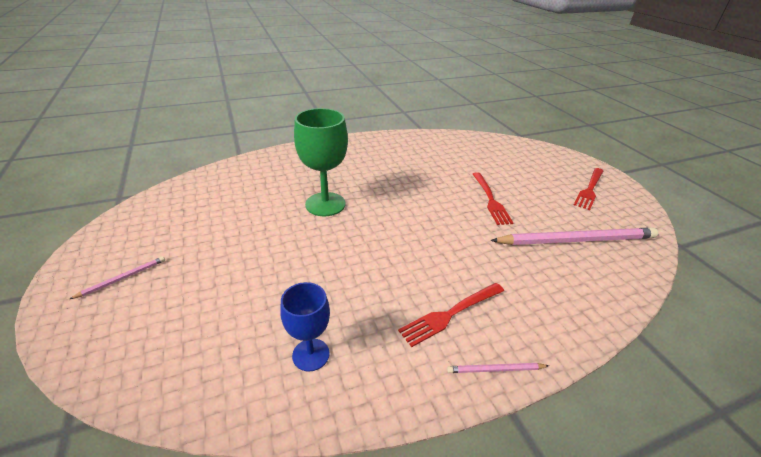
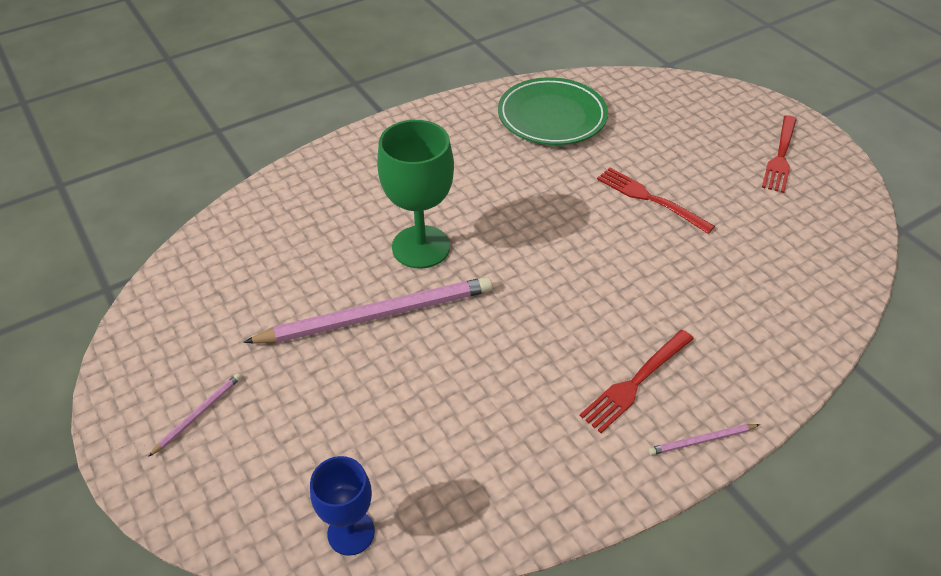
camera: 10 degrees left, 10 degrees up
(311, 354) = (487, 465): blue goblet -> blue goblet (351, 532)
(437, 150) = (552, 116): none -> green plate
(491, 200) = (649, 199): red fork -> red fork turned 150 degrees clockwise
(576, 240) = (772, 246): pink pencil -> pink pencil (377, 315)

